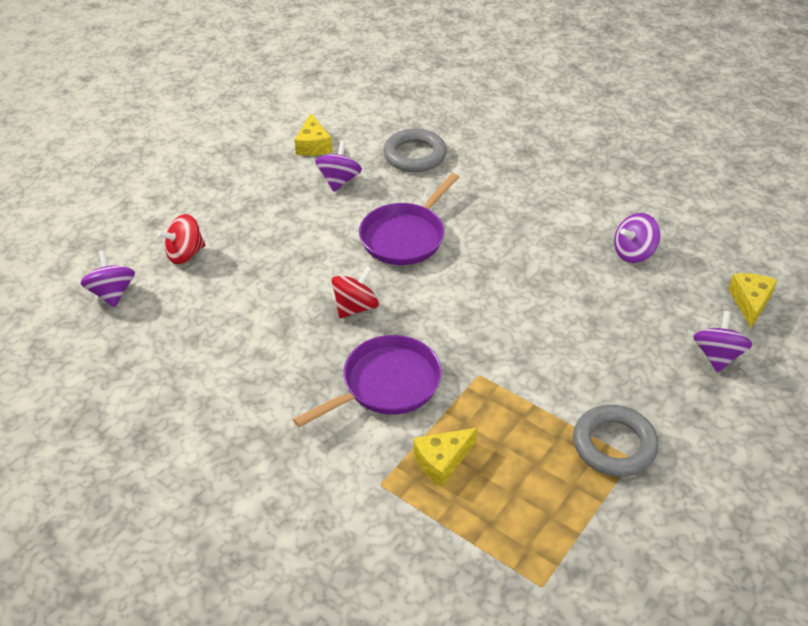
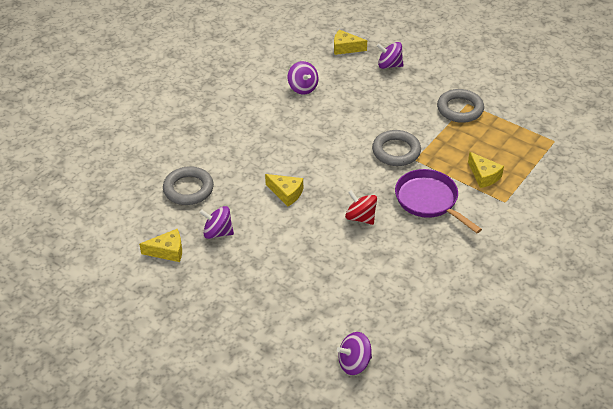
camera: 90 degrees left, 0 degrees up
(185, 254) = (306, 321): red spinning top -> none
(405, 236) = (286, 193): purple pan -> yellow cheese
(496, 352) = (396, 151): none -> grey ring

